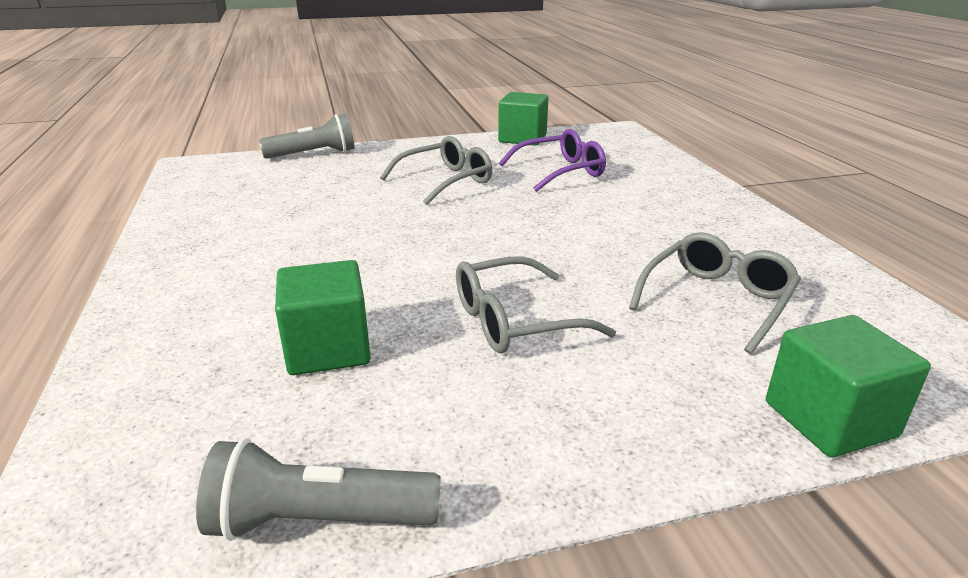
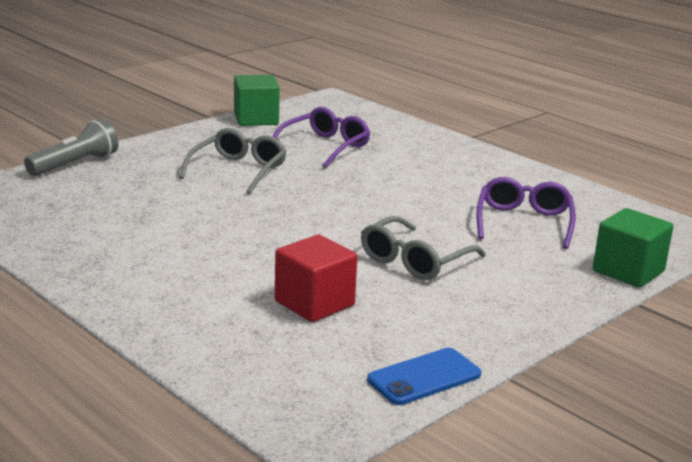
camera: 30 degrees left, 5 degrees down
(318, 521) = (424, 377): grey flashlight -> blue phone
(328, 348) = (314, 303): green cube -> red cube
(717, 300) = (524, 222): grey glasses -> purple glasses

